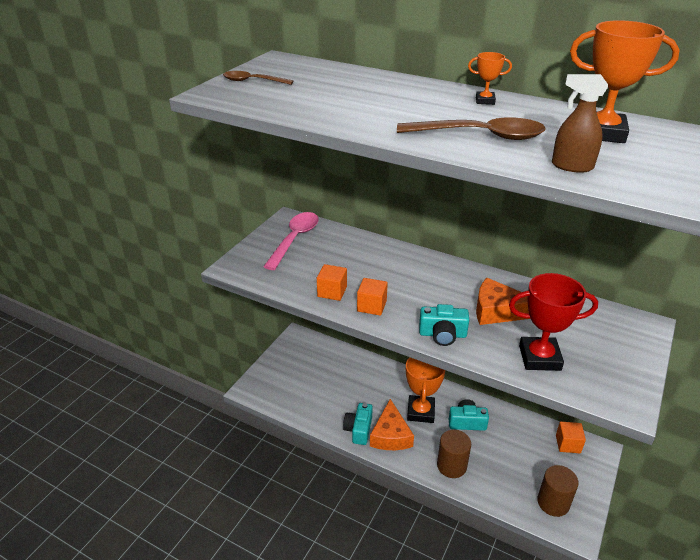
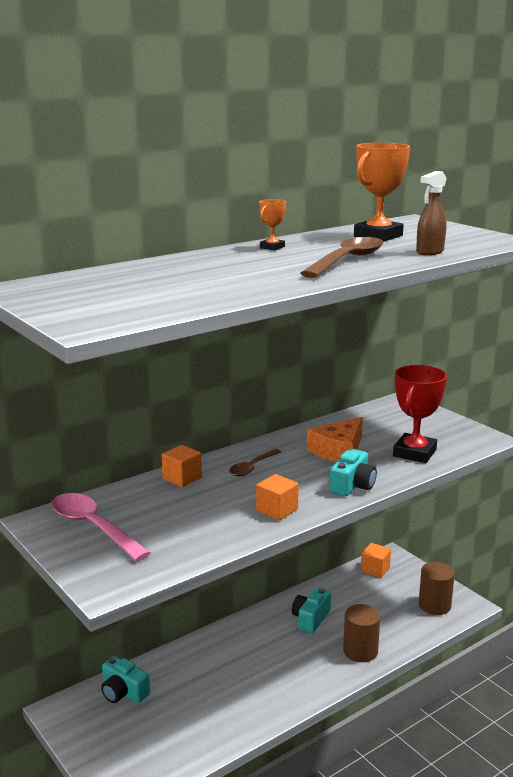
camera: 65 degrees left, 15 degrees down
(252, 81) = (77, 305): brown spoon -> brown spoon (252, 467)
(332, 292) = (229, 527): orange cube -> orange cube (182, 478)
(359, 429) = (268, 704): turquoise camera -> turquoise camera (123, 692)
(390, 435) = (293, 681): orange cheese -> none
(420, 412) = (274, 645): orange trophy -> none

